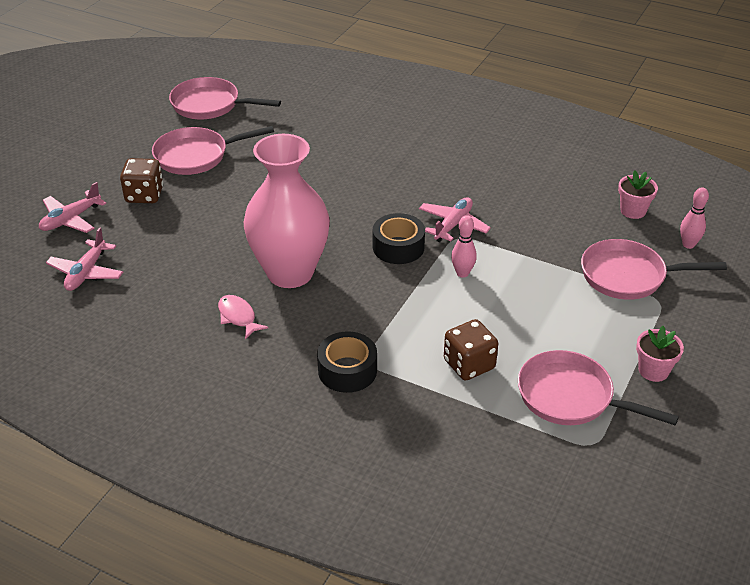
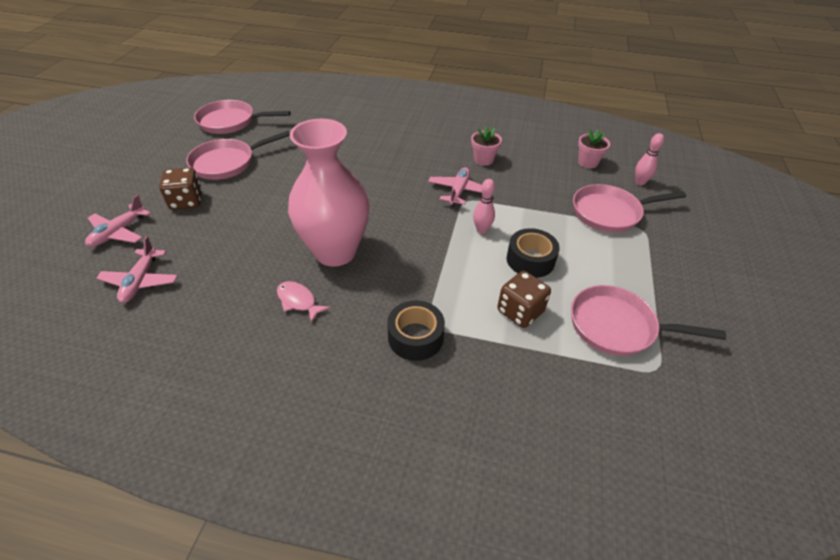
camera: 15 degrees left, 5 degrees up
(398, 247) = (421, 215): black tape -> black tape (530, 260)
(653, 370) = (669, 289): pink flower pot -> pink flower pot (483, 160)

